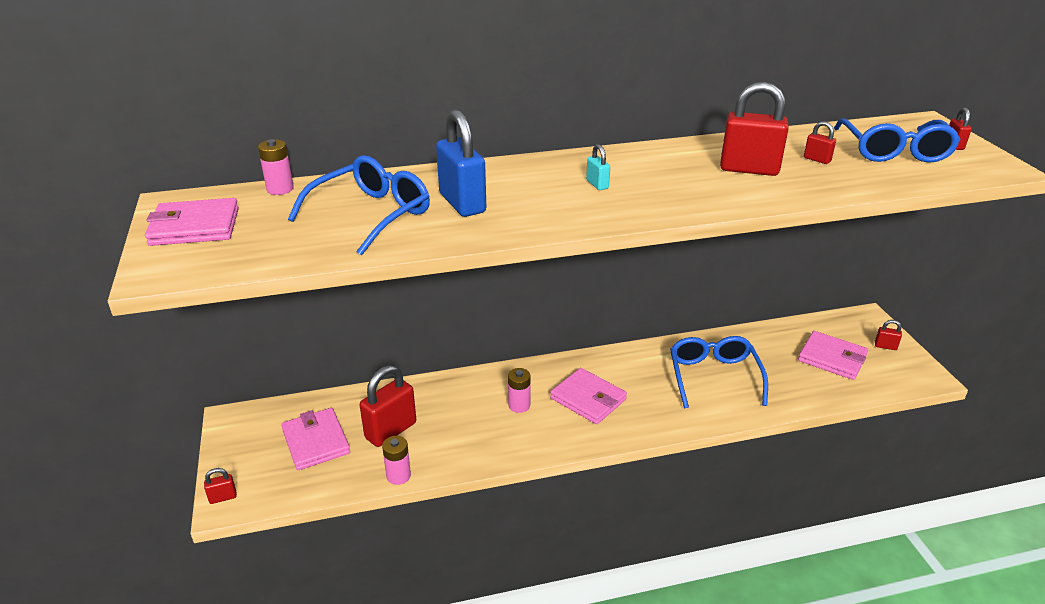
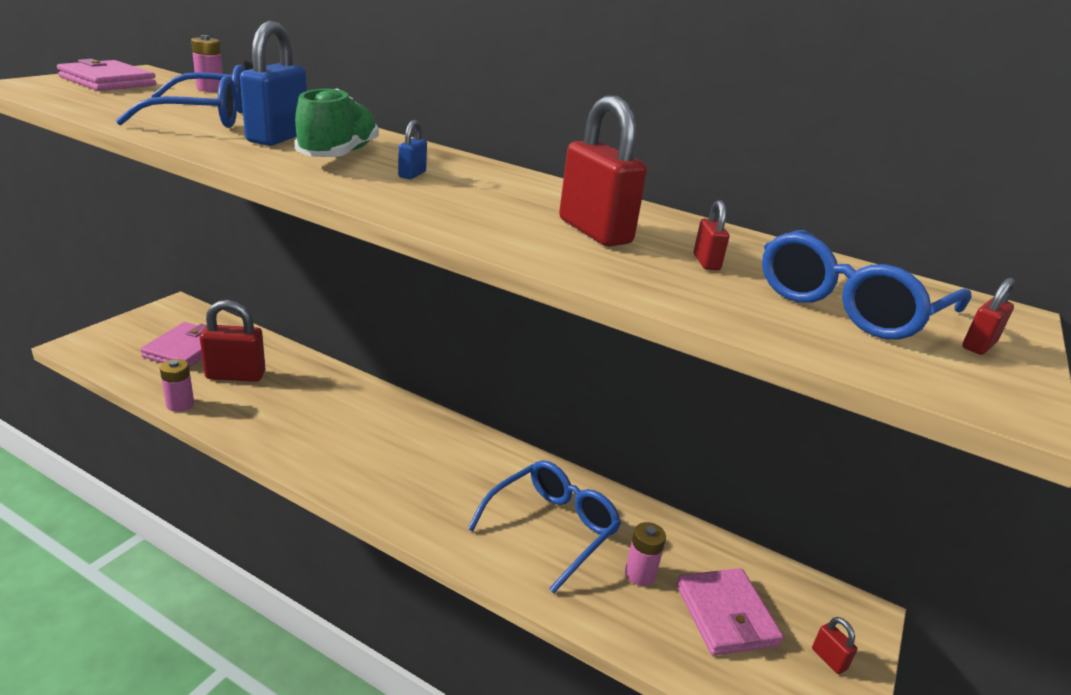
camera: 40 degrees right, 5 degrees down
(223, 497) = (81, 342): red padlock -> none
(519, 405) = (346, 423): pink battery -> pink battery (640, 574)
(527, 194) = (338, 154): none -> green shoe
(588, 399) = (405, 459): pink wallet -> none
(597, 184) = (412, 174): turquoise padlock -> blue padlock

